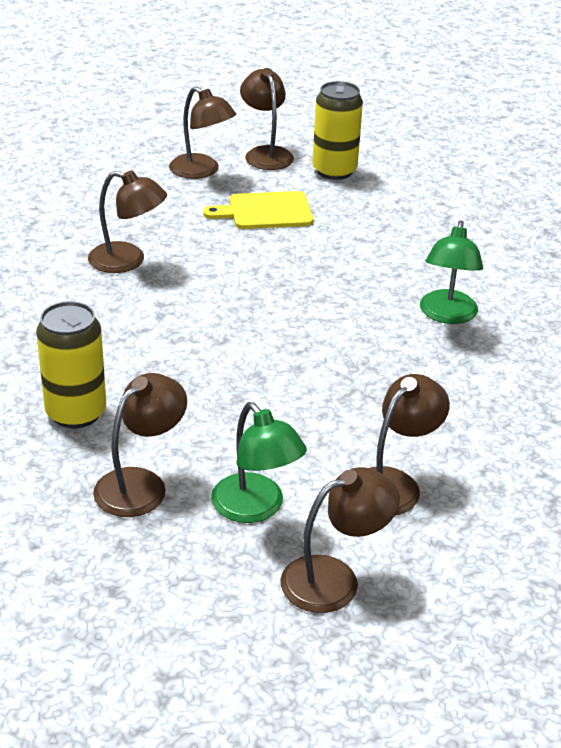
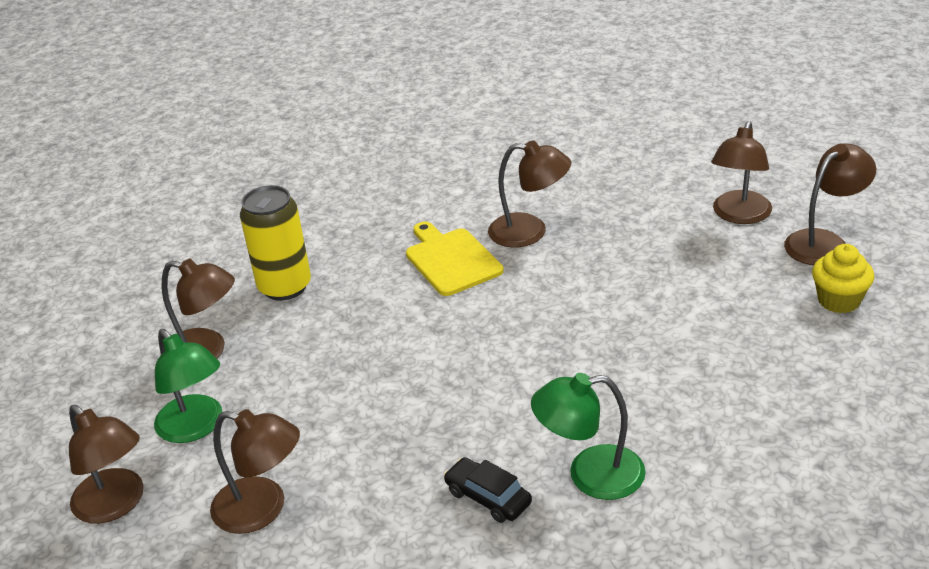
camera: 75 degrees right, 0 degrees up
(128, 261) = (530, 232): brown lamp -> brown lamp turned 75 degrees counterclockwise
(256, 508) = (196, 427): green lamp -> green lamp turned 75 degrees counterclockwise
(265, 211) = (697, 280): yellow cutting board -> yellow cutting board (451, 260)
(334, 171) = (839, 300): yellow can -> yellow cupcake
(445, 365) = (488, 497): none -> black car

